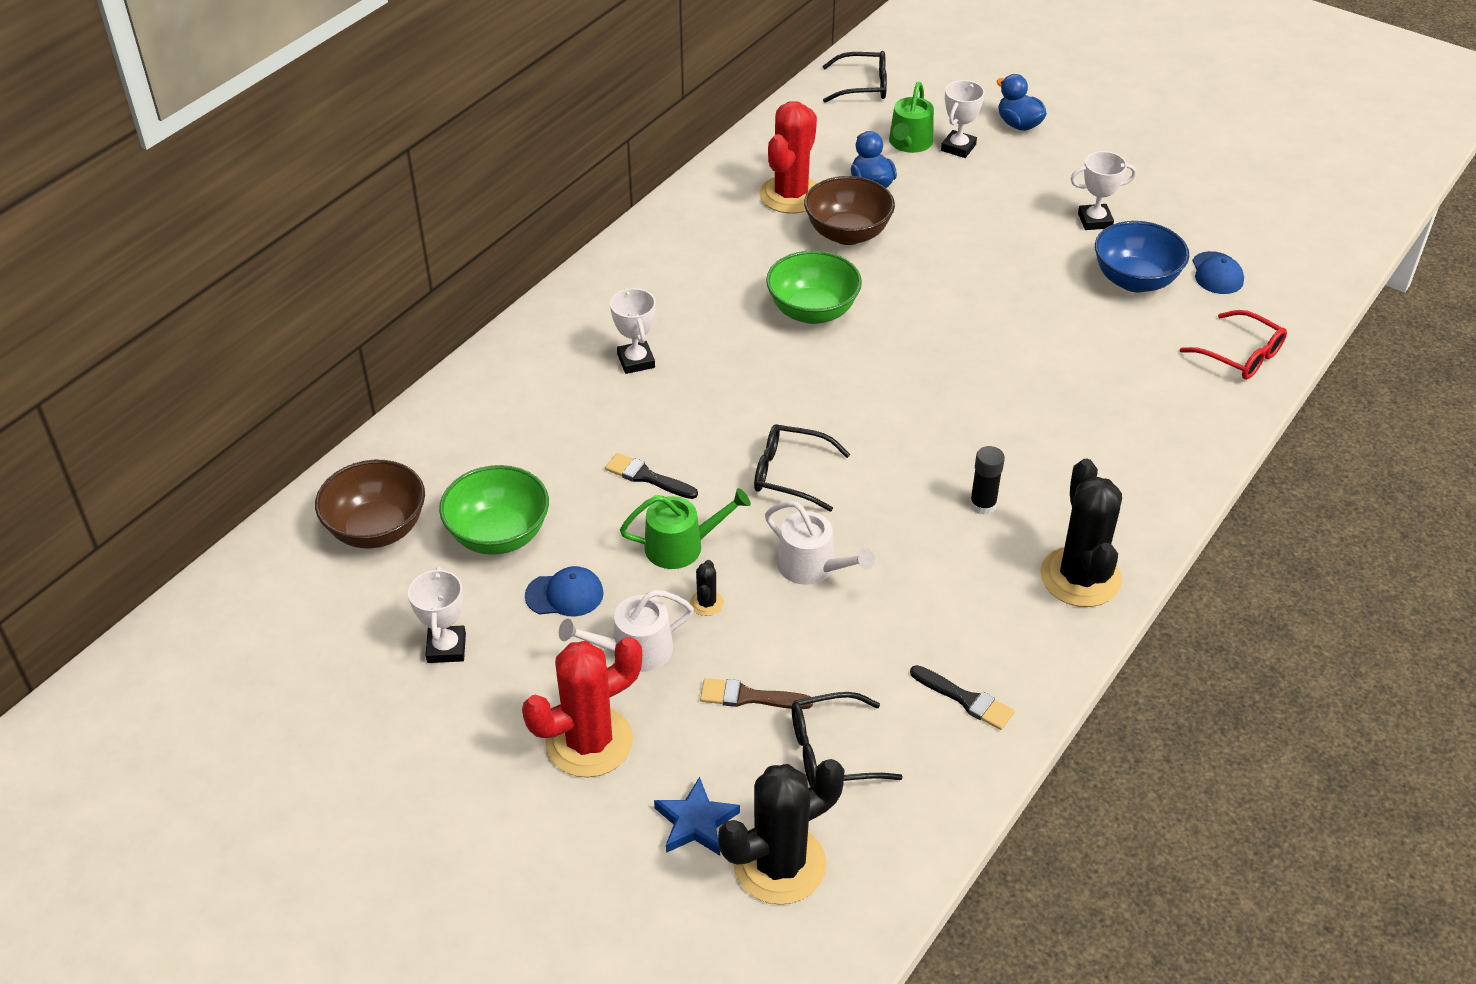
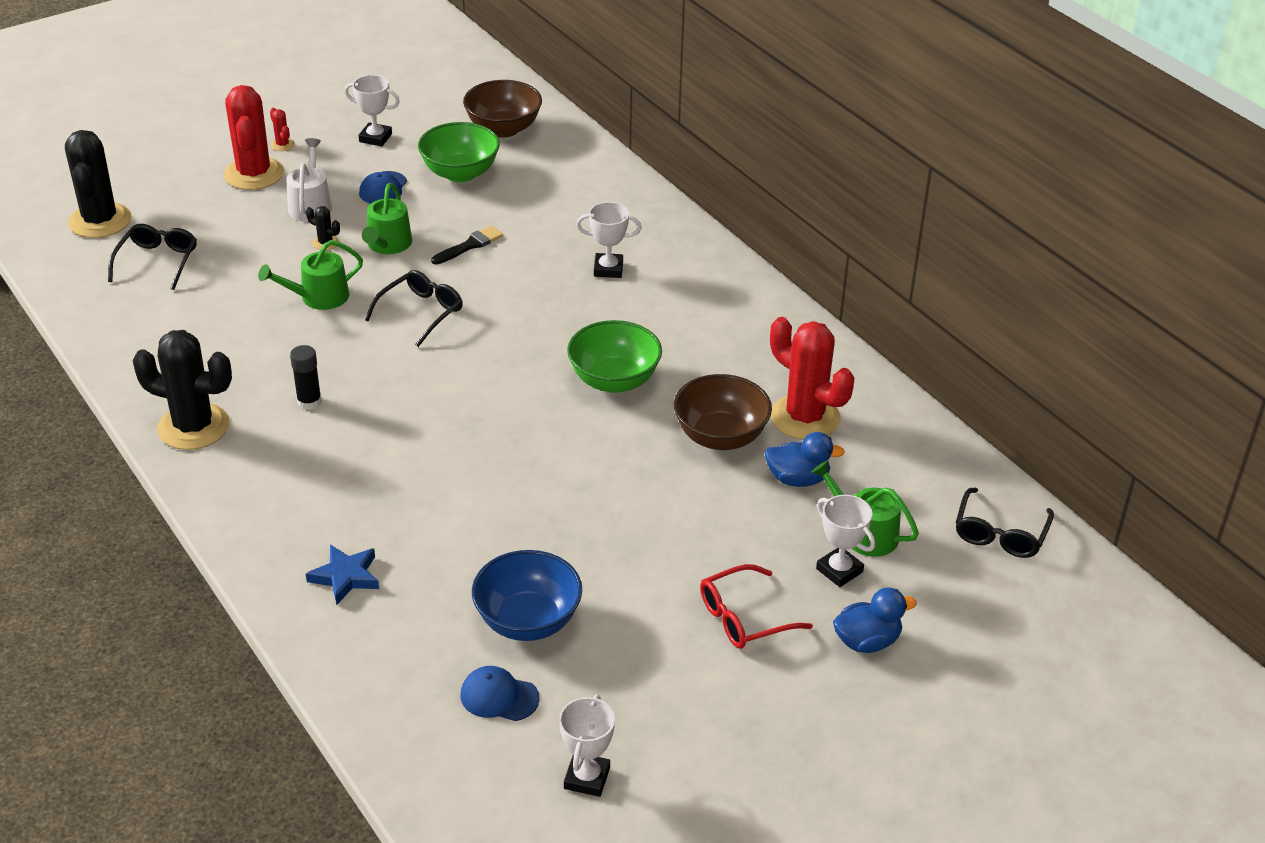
camera: 110 degrees right, 5 degrees down
(503, 742) = (282, 145): none -> red cactus
(696, 822) = (159, 199): blue star -> blue star (345, 577)
(749, 697) = (231, 240): brown brush -> none
(812, 567) = (319, 297): white watering can -> green watering can
(965, 699) = (141, 330): black brush -> none
(1095, 220) = (647, 632): white trophy -> white trophy (587, 778)
(1240, 355) = (364, 652): red glasses -> red glasses (744, 617)

